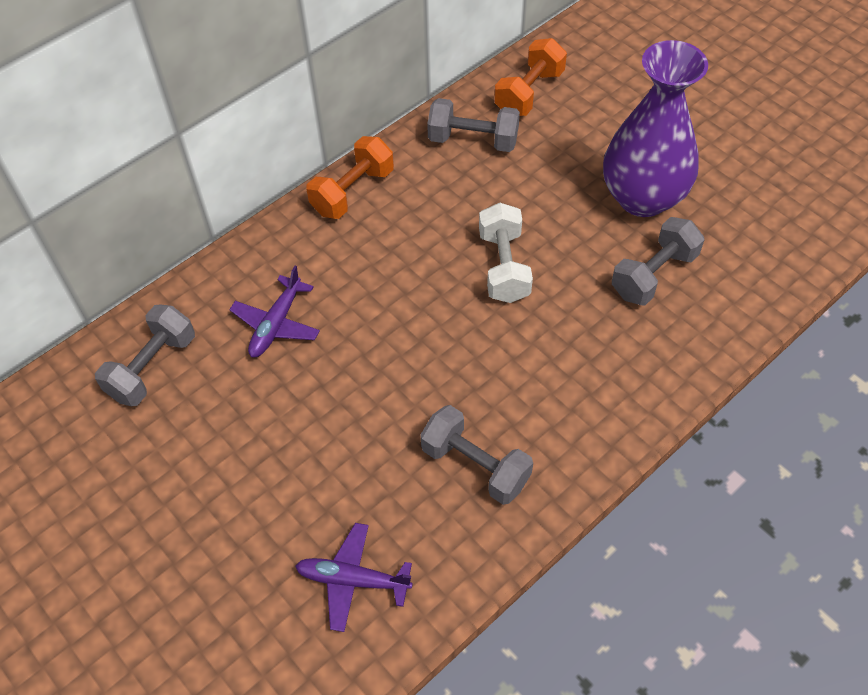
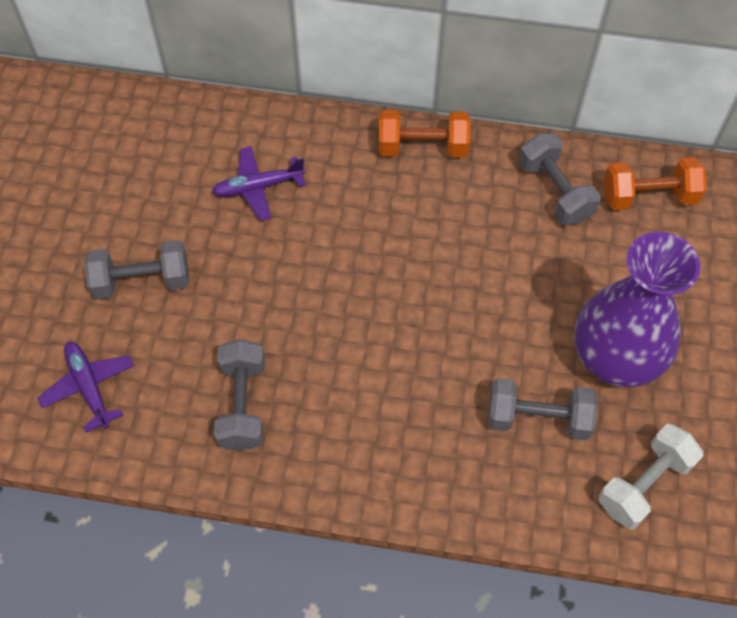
camera: 50 degrees right, 5 degrees up
(152, 367) = (160, 141): grey dumbbell -> grey dumbbell (142, 281)
(503, 267) = (444, 300): white dumbbell -> white dumbbell (644, 484)

